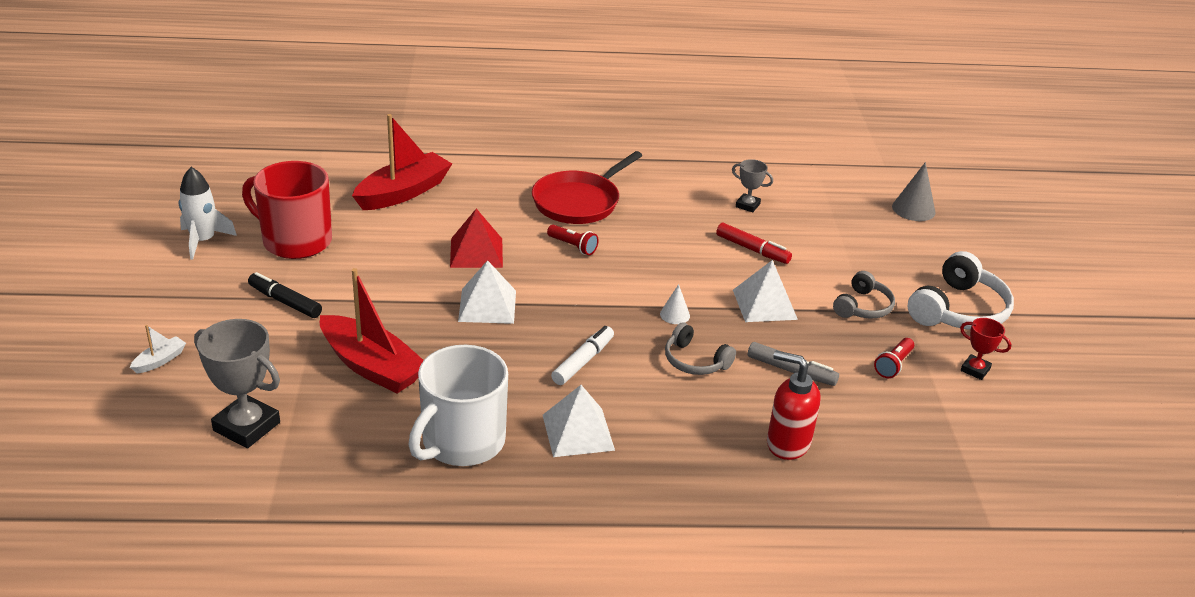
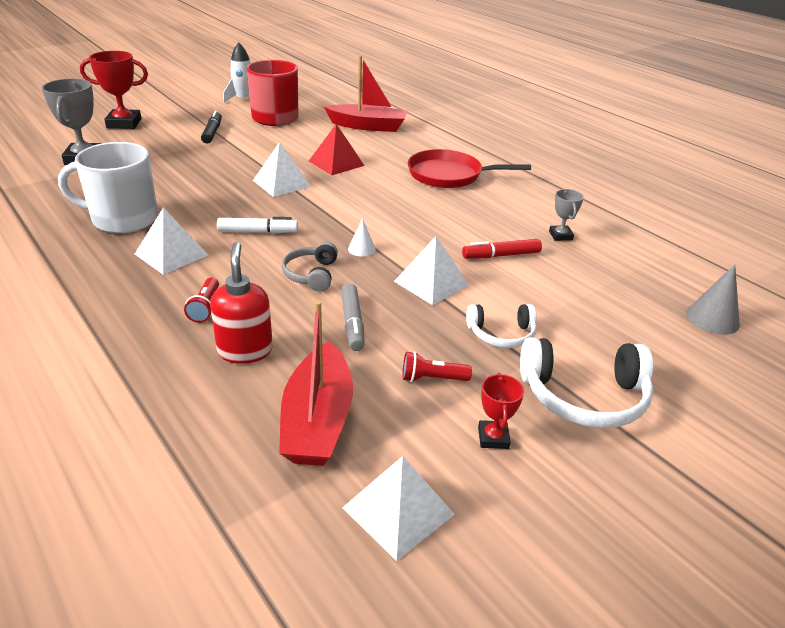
camera: 55 degrees right, 0 degrees up
(160, 360) = (124, 123): white boat -> red trophy
(371, 366) = (175, 171): red boat -> red boat (318, 420)
(573, 246) = (391, 189): red flashlight -> red flashlight (205, 307)
(752, 249) = (501, 255): red marker -> red marker turned 75 degrees clockwise
(863, 307) = (501, 334): grey headphones -> white headphones
(1019, 442) = (398, 511): none -> white pyramid

